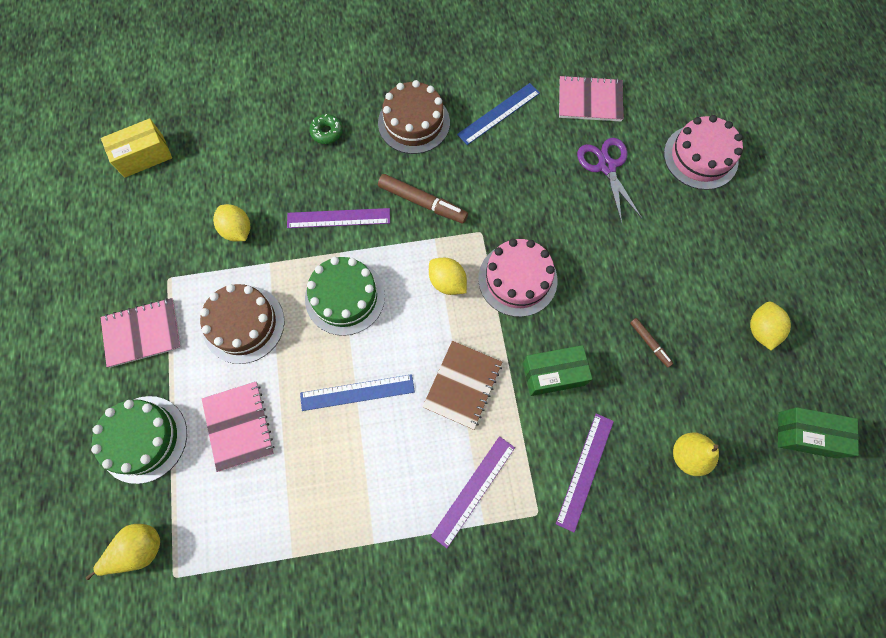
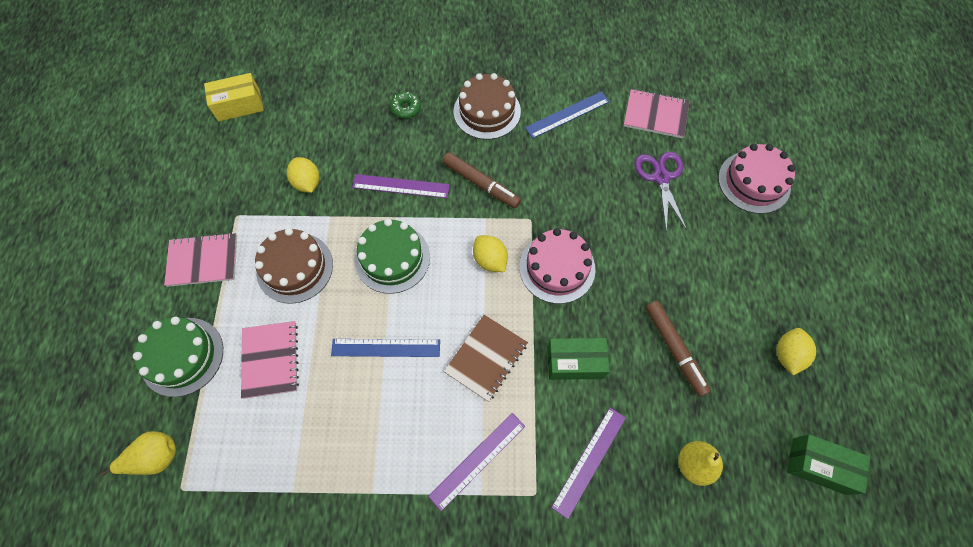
camera: 10 degrees right, 5 degrees down
(649, 343) = (674, 349): brown marker -> brown marker, size x1.81

